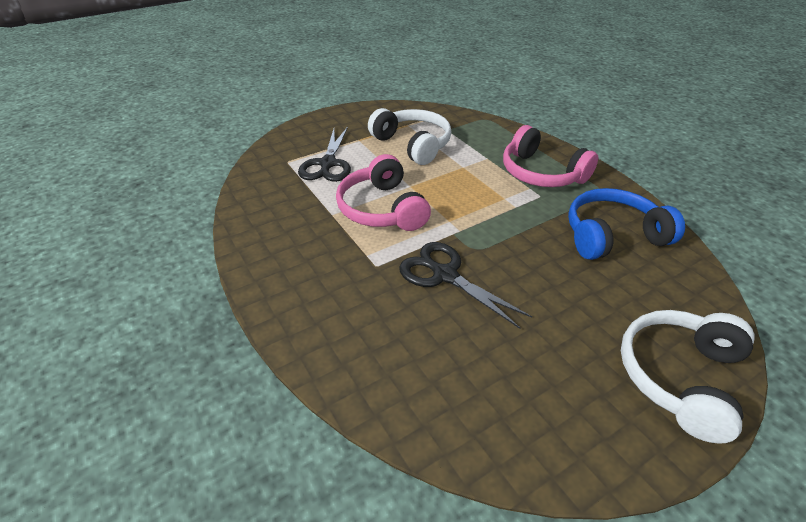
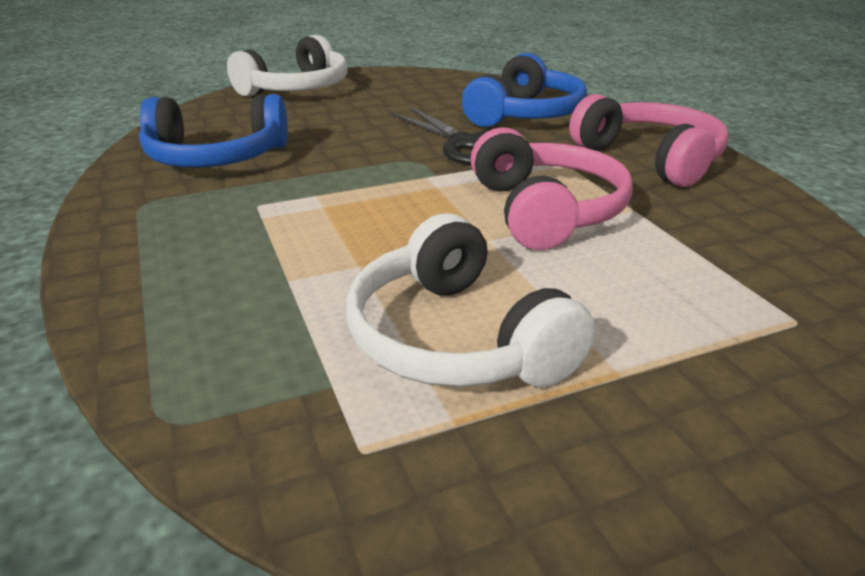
camera: 170 degrees left, 10 degrees down
(328, 164) = (683, 304): black scissors -> none
(403, 340) = (525, 114): none -> blue headphones
(541, 173) = (208, 239): pink headphones -> pink headphones (650, 158)

